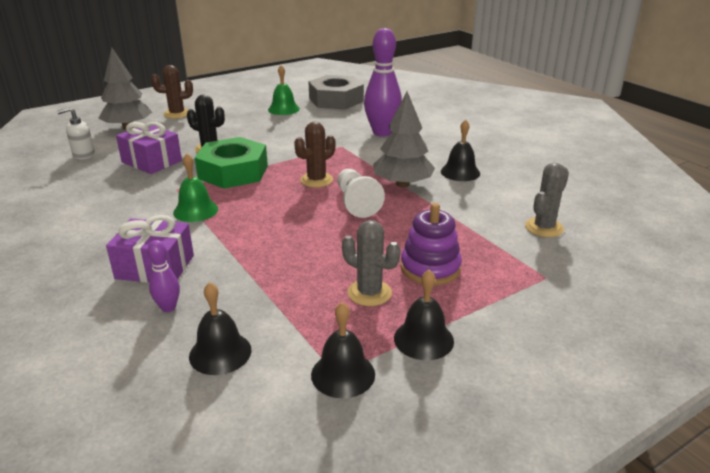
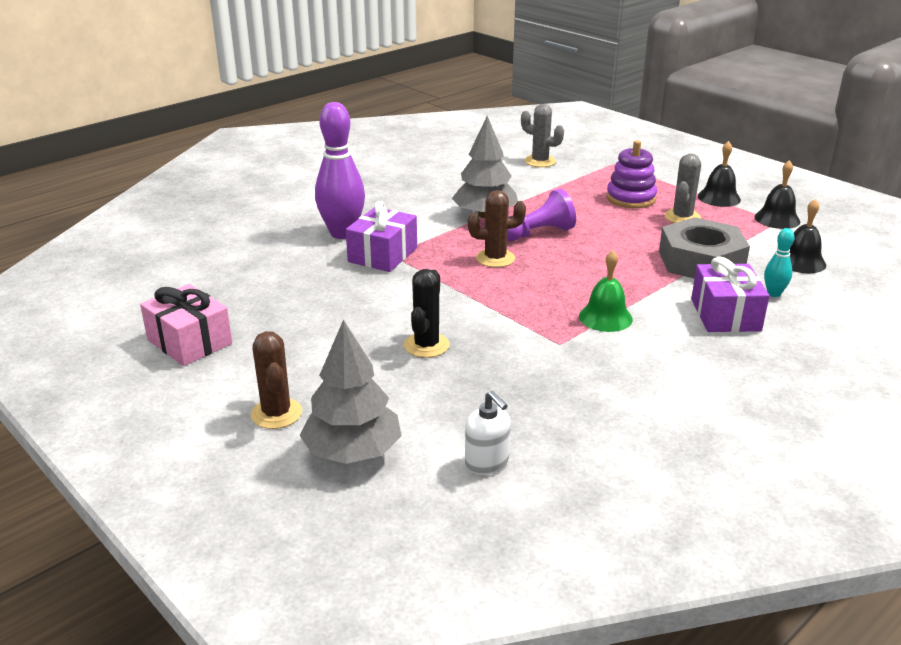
camera: 100 degrees left, 0 degrees up
(151, 161) = (487, 384): purple gift -> purple gift (383, 255)
(168, 307) = (774, 293): purple bowling pin -> turquoise bowling pin
(233, 172) = (495, 313): green nut -> none
(260, 97) = (189, 342): none -> pink gift
(283, 109) = (251, 311): green bell -> none
(316, 180) = (495, 258): brown cactus -> brown cactus turned 45 degrees counterclockwise
(336, 100) = (209, 274): grey nut -> grey nut (701, 261)
(356, 203) = (537, 233): white pawn -> purple pawn
(460, 172) = (445, 191): black bell -> none

